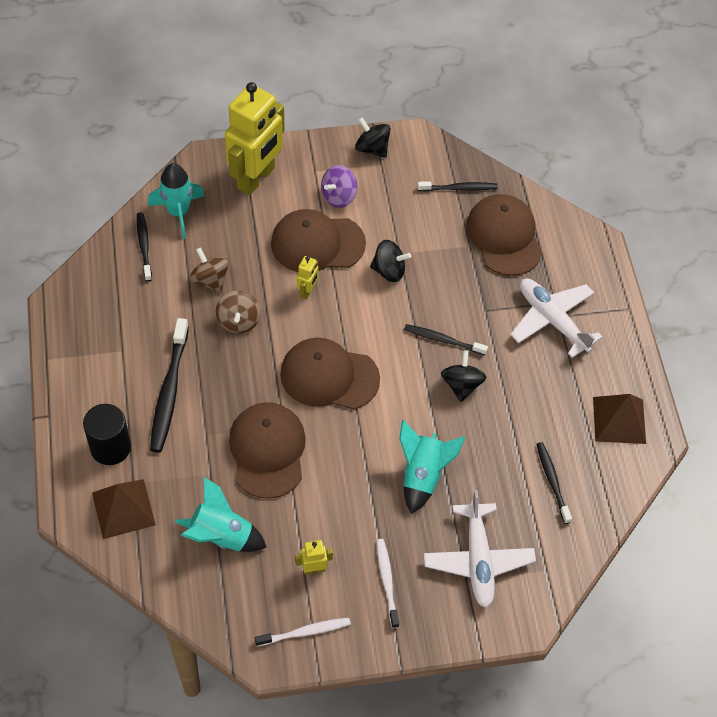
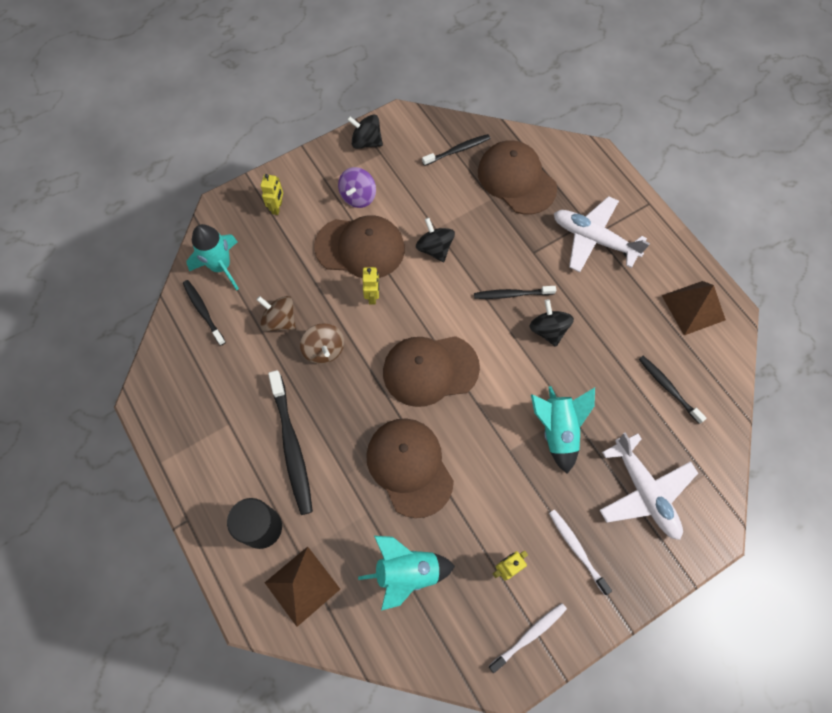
camera: 20 degrees left, 10 degrees up
(256, 178) = (277, 207): yellow robot -> yellow robot, size x0.41
(317, 243) = (360, 248): brown cap -> brown cap turned 150 degrees counterclockwise
(389, 271) = (434, 248): black spinning top -> black spinning top turned 105 degrees counterclockwise

